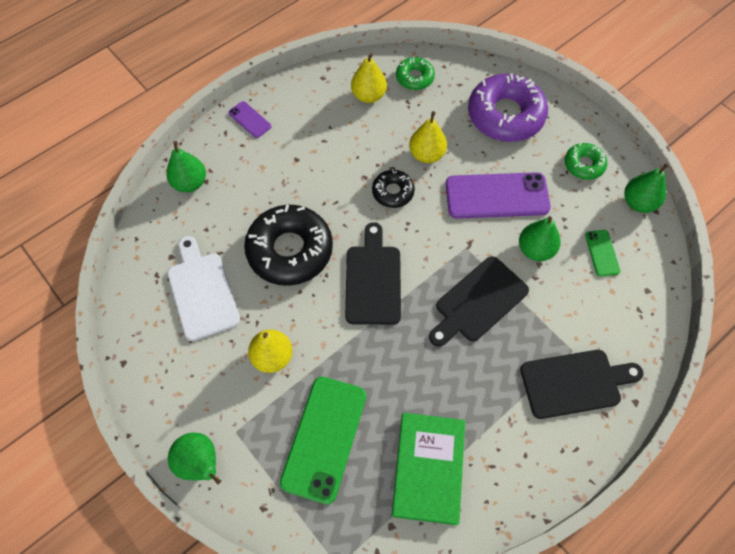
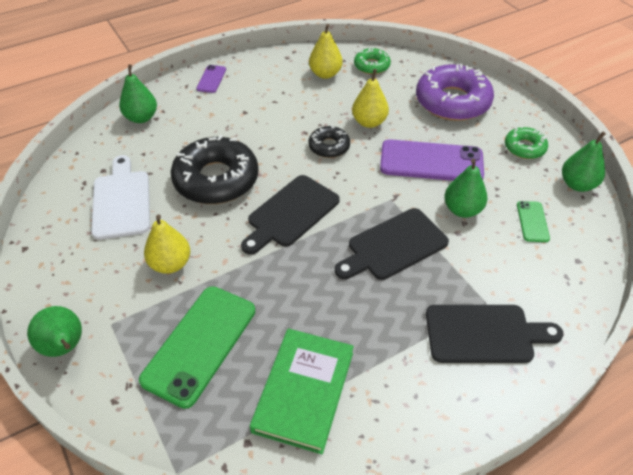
camera: 10 degrees right, 15 degrees down
(249, 120) = (211, 79): purple phone -> purple phone turned 45 degrees clockwise
(373, 280) = (290, 213): black cutting board -> black cutting board turned 150 degrees counterclockwise

